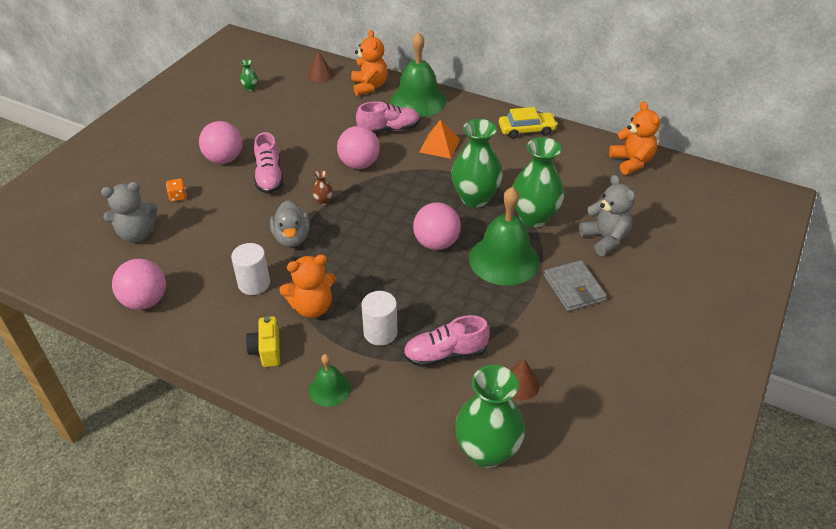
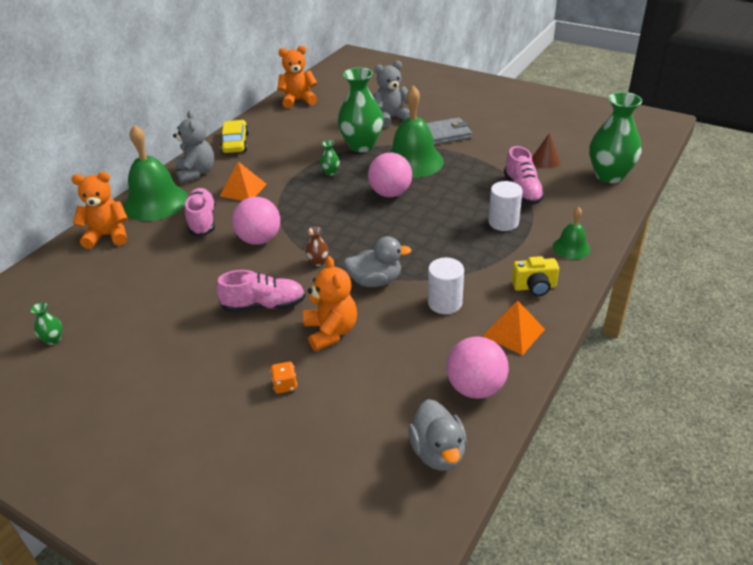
camera: 85 degrees left, 5 degrees down
(88, 278) = (438, 452): none -> grey duck
(137, 234) = (356, 416): grey teddy bear -> grey teddy bear (196, 173)
(205, 330) = (514, 332): none -> orange pyramid
(224, 159) = (215, 349): pink ball -> none
(312, 307) = (476, 262): orange teddy bear -> orange teddy bear (331, 332)
(320, 75) = (57, 276): brown cone -> none
(475, 198) = (330, 172): green vase -> green vase, size x0.41

